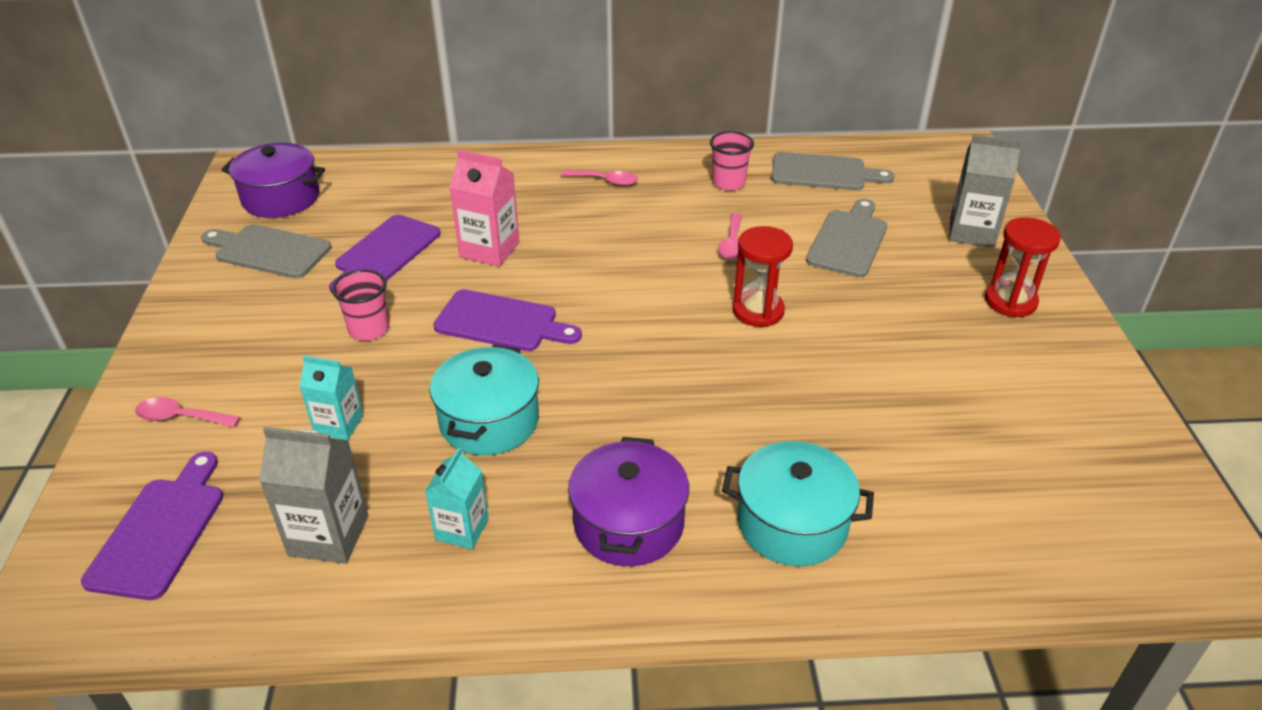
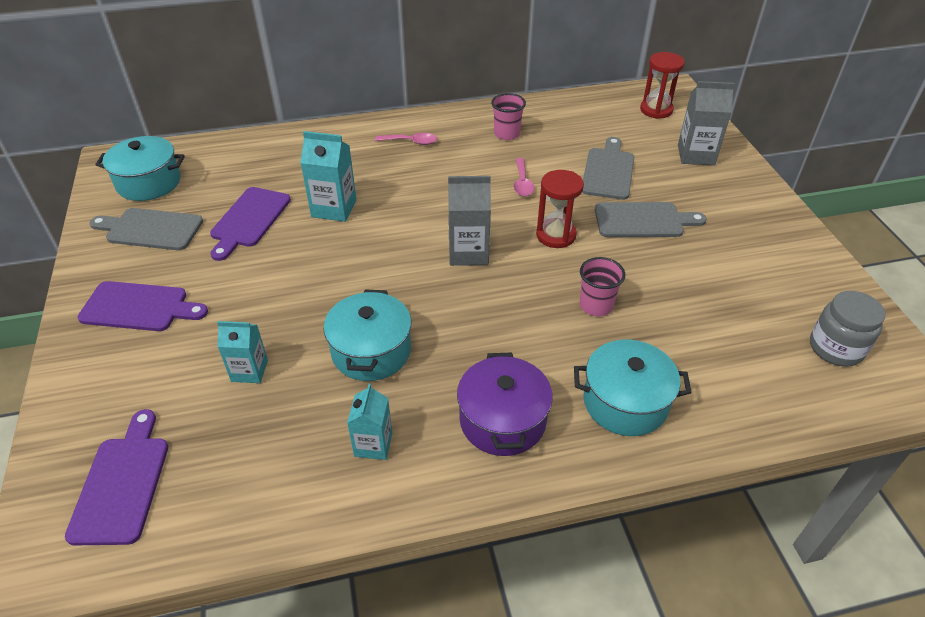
camera: 10 degrees left, 5 degrees up
(181, 417) = (114, 382): pink spoon -> none
(281, 198) = (149, 183): purple pot -> turquoise pot
(328, 535) = (266, 466): grey carton -> grey carton (468, 252)
(369, 329) = (253, 287): pink cup -> pink cup (596, 305)
(489, 250) = (334, 208): pink carton -> turquoise carton
(502, 322) = (360, 268): purple cutting board -> purple cutting board (139, 307)
(823, 173) = (576, 119): grey cutting board -> grey cutting board (643, 220)
(1010, 301) = (737, 206): red hourglass -> red hourglass (656, 110)
(1098, 494) = (835, 348): none -> grey jar

